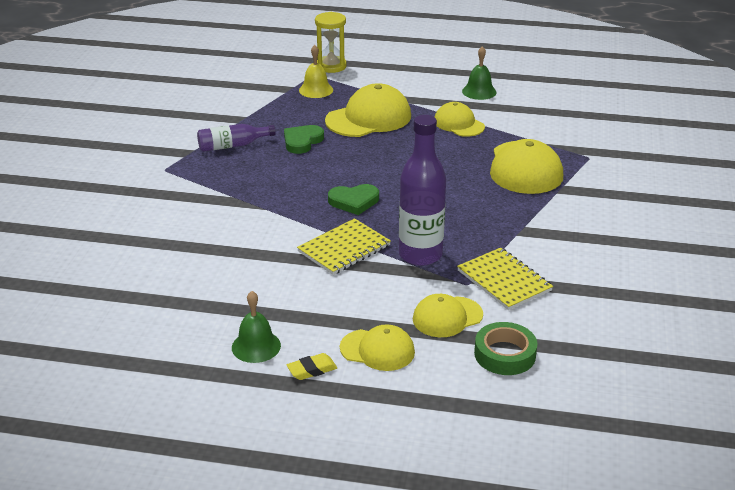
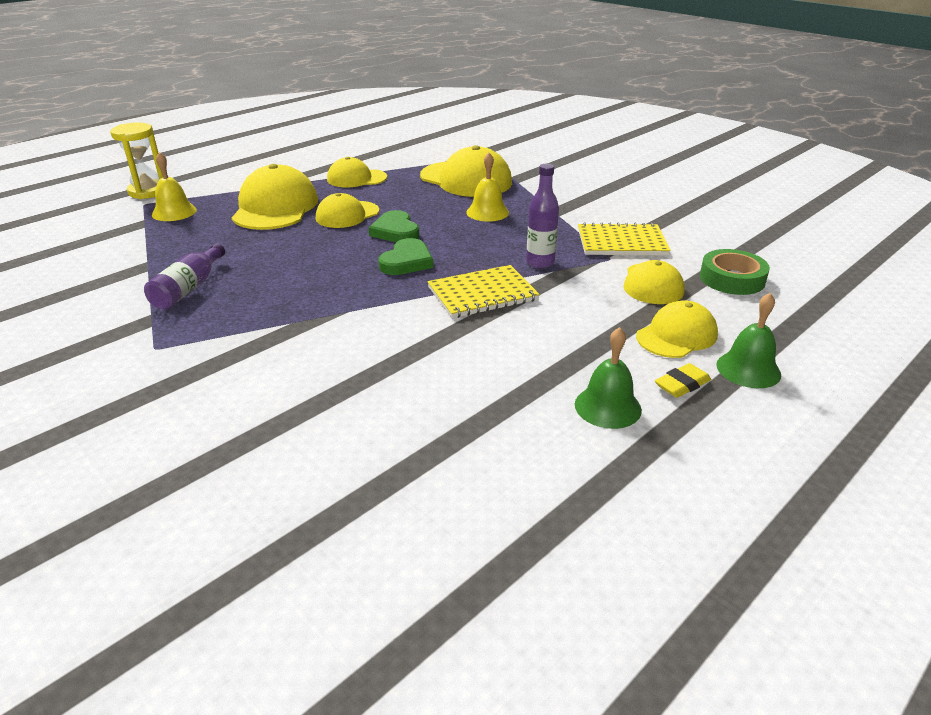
camera: 55 degrees left, 0 degrees up
(302, 141) = (254, 249): green heart -> green heart (395, 231)
(312, 370) = (682, 385): yellow eraser -> yellow eraser turned 45 degrees clockwise
(344, 248) = (482, 294): yellow notebook -> yellow notebook turned 75 degrees clockwise
(393, 148) = (347, 215): none -> yellow cap
(420, 255) = (540, 262): purple bottle -> purple bottle, size x0.58
(476, 201) = (487, 212): none -> yellow bell
(479, 91) = (321, 155): green bell -> green bell (748, 369)

